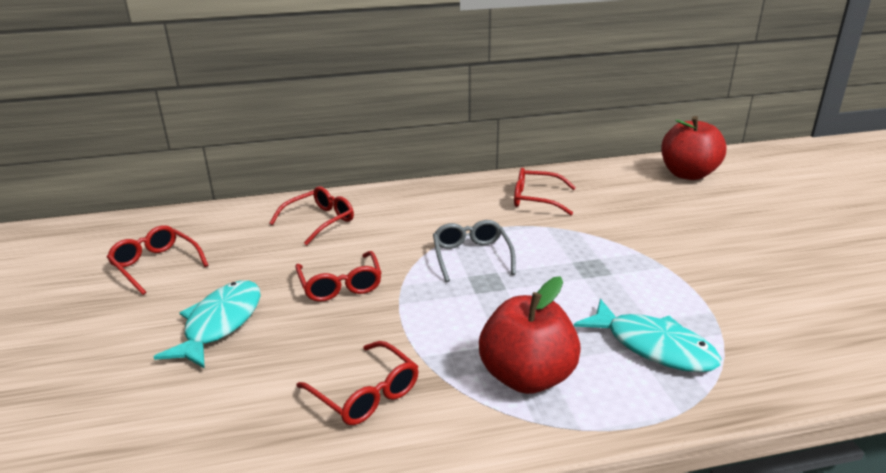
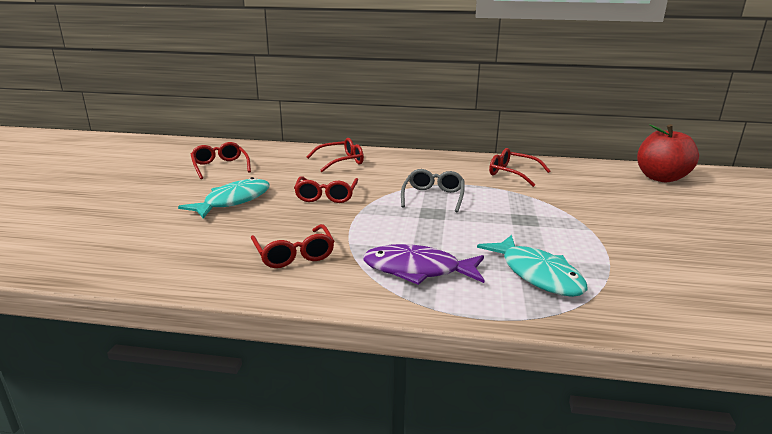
camera: 20 degrees right, 5 degrees down
(527, 377) = (417, 270): red apple -> purple fish

